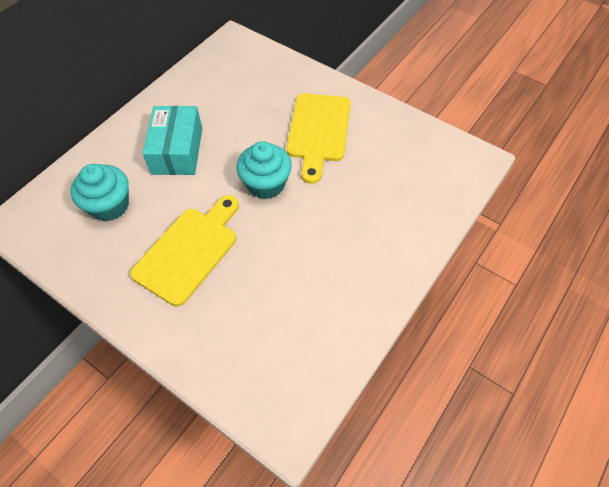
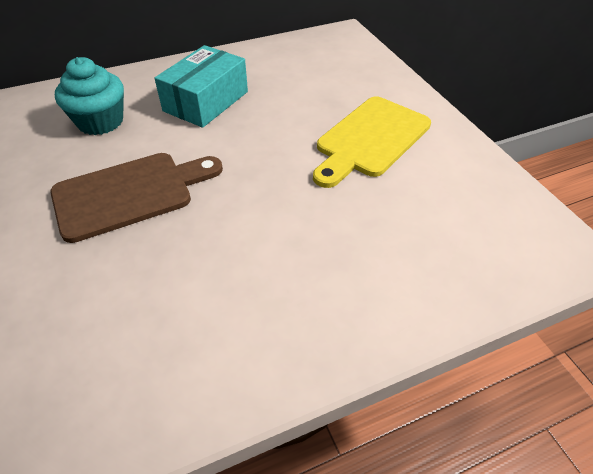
camera: 30 degrees right, 10 degrees down
(189, 251) = (130, 194): yellow cutting board -> brown cutting board
(266, 184) = (268, 165): turquoise cupcake -> none

